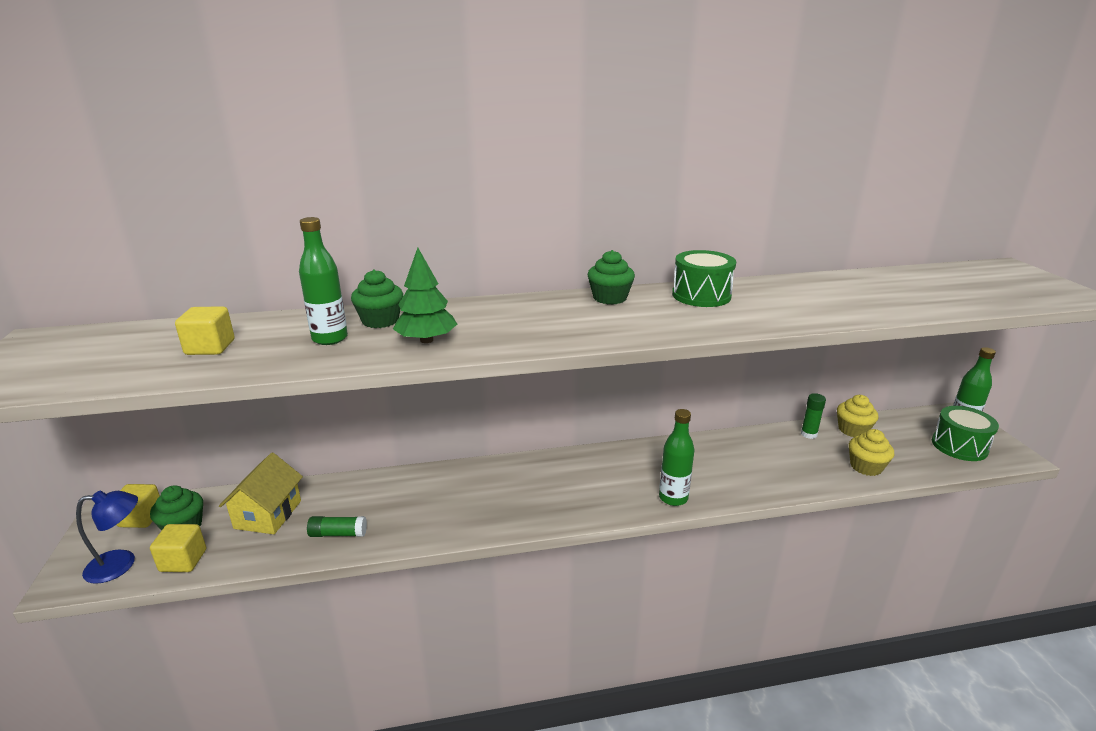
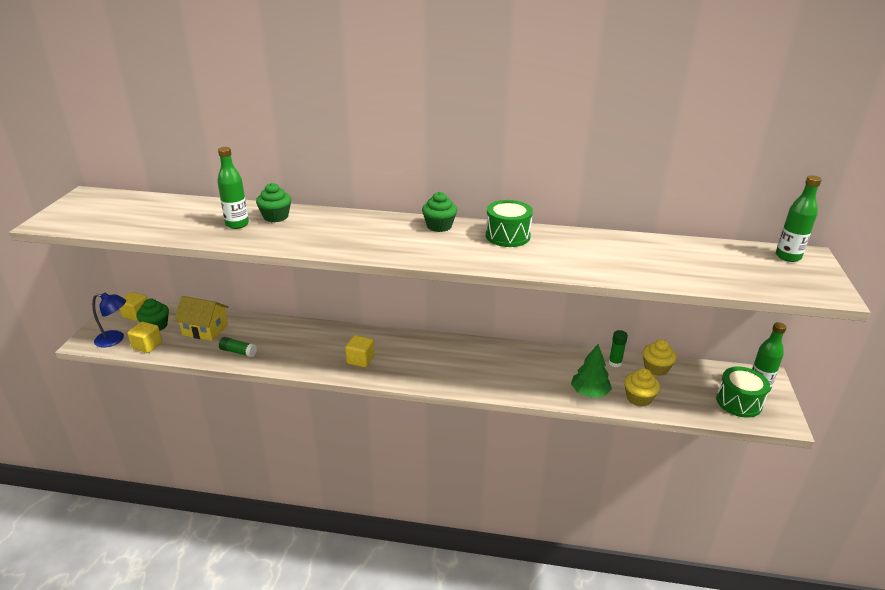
camera: 20 degrees right, 5 degrees up
(210, 347) = (169, 218): yellow cube -> yellow cube (360, 360)
(268, 514) = (205, 330): yellow house -> yellow house turned 75 degrees clockwise
(426, 340) = (291, 236): green tree -> green tree (589, 392)
(673, 498) = (468, 383): green bottle -> green bottle (788, 257)

